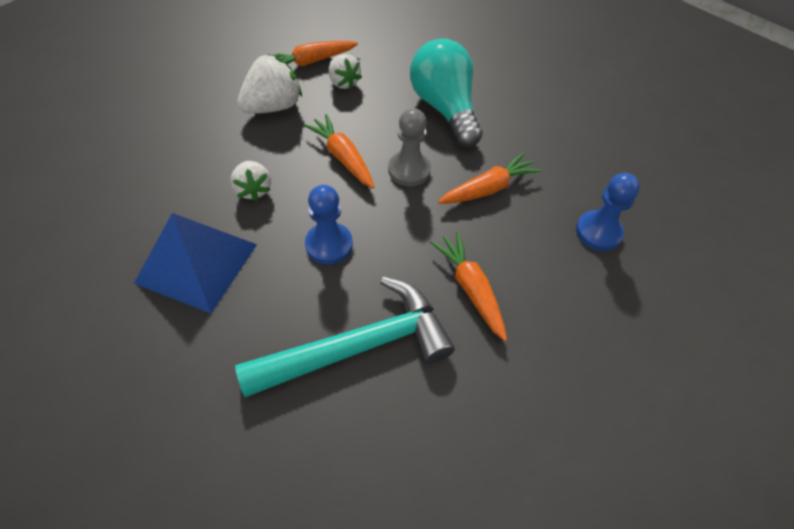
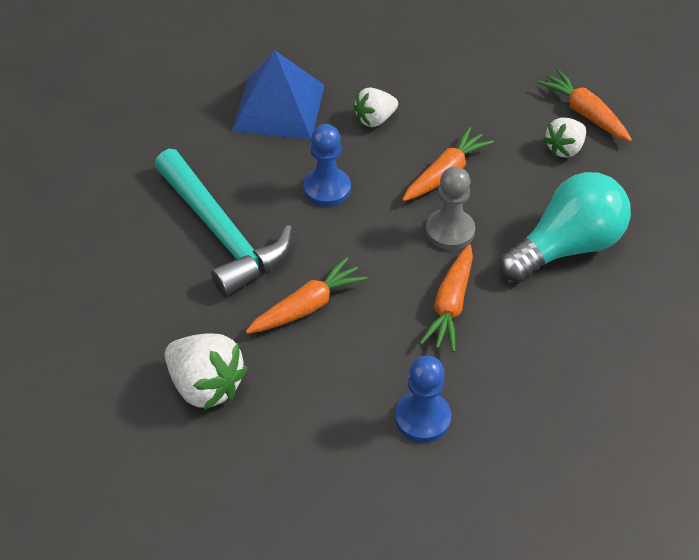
camera: 80 degrees right, 5 degrees down
(273, 107) = (495, 103): white strawberry -> white strawberry (206, 386)
(488, 188) = (450, 305): orange carrot -> orange carrot turned 60 degrees clockwise

